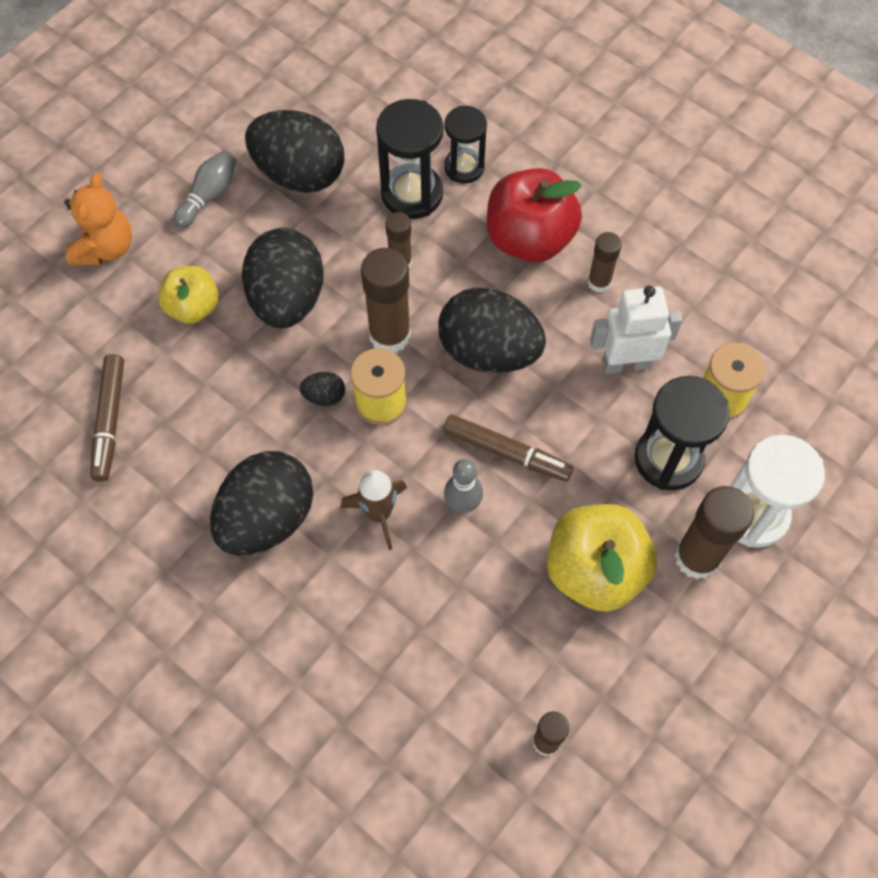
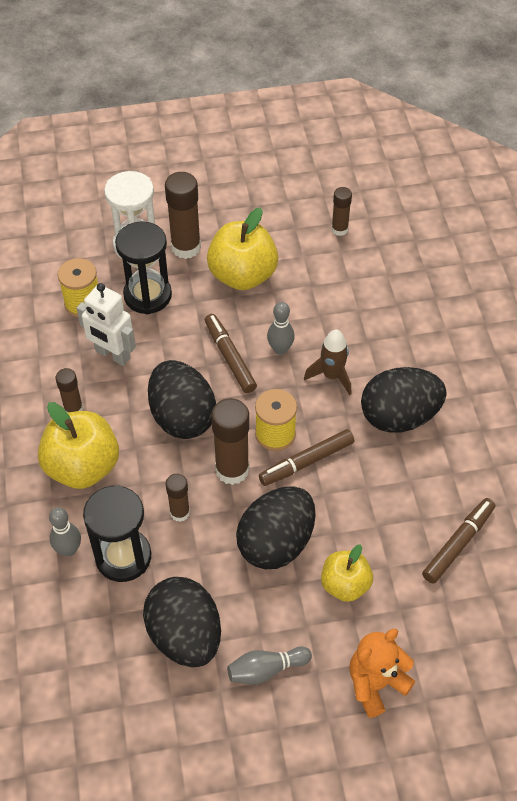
camera: 140 degrees left, 10 degrees down
(324, 396) = (306, 462): black egg -> brown marker
(464, 167) = (68, 549): black hourglass -> grey bowling pin
(529, 238) = (83, 467): red apple -> yellow apple

